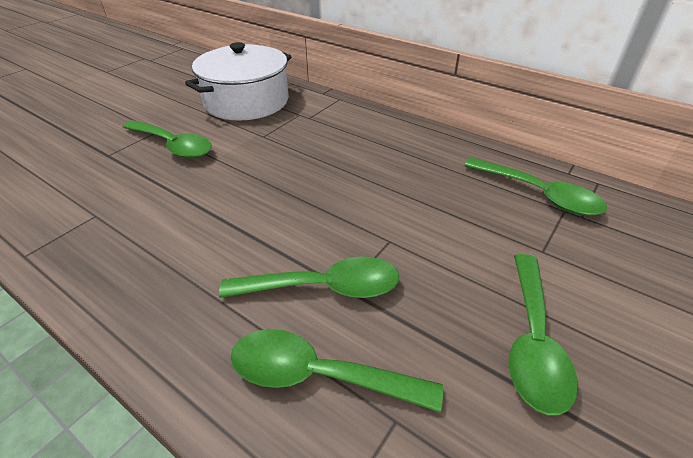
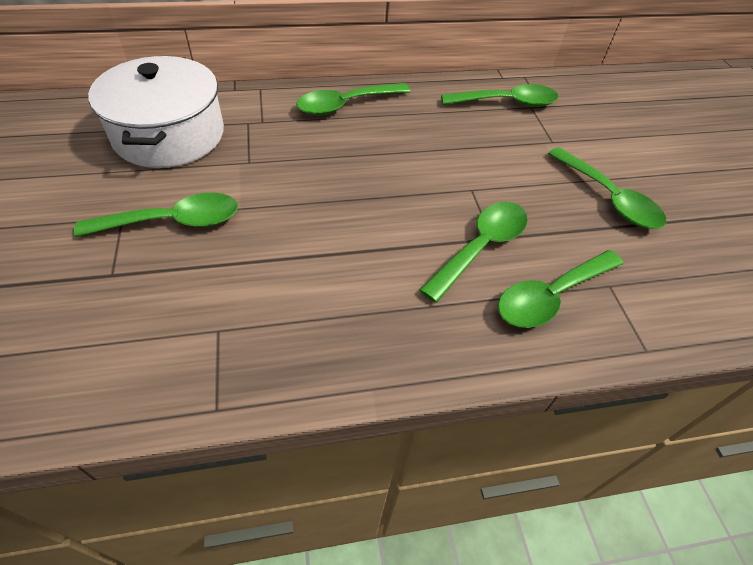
camera: 50 degrees left, 10 degrees up
(382, 132) = (345, 105): none -> green spoon

